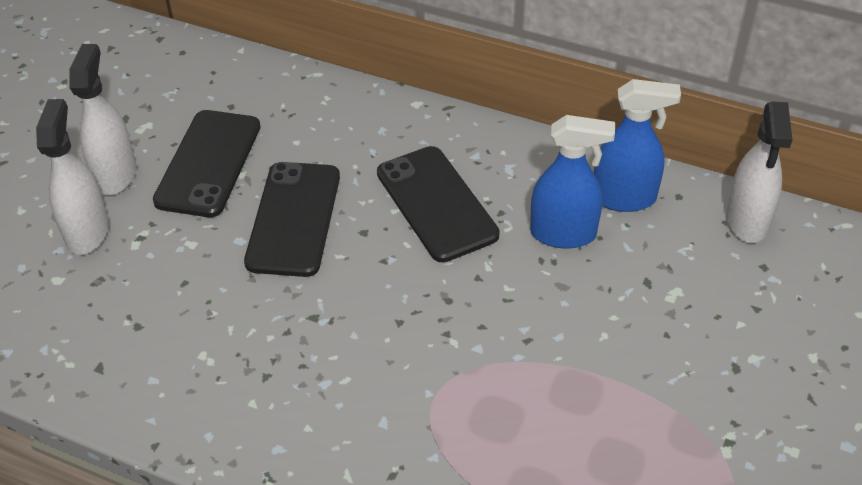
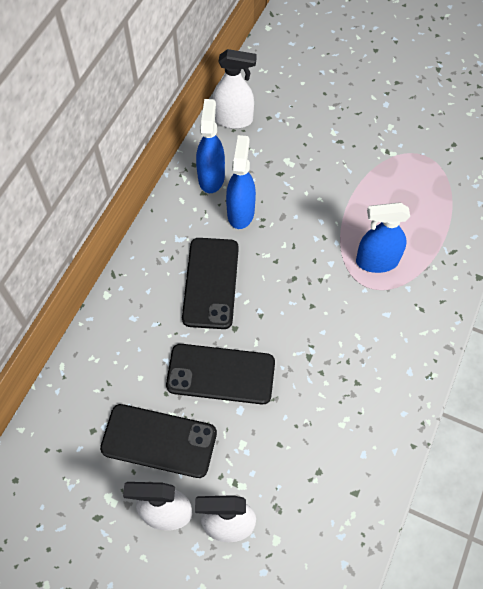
camera: 90 degrees left, 15 degrees up
(437, 203) = (210, 283): black phone -> black phone turned 60 degrees counterclockwise
(484, 412) = (376, 261): none -> blue spray bottle

